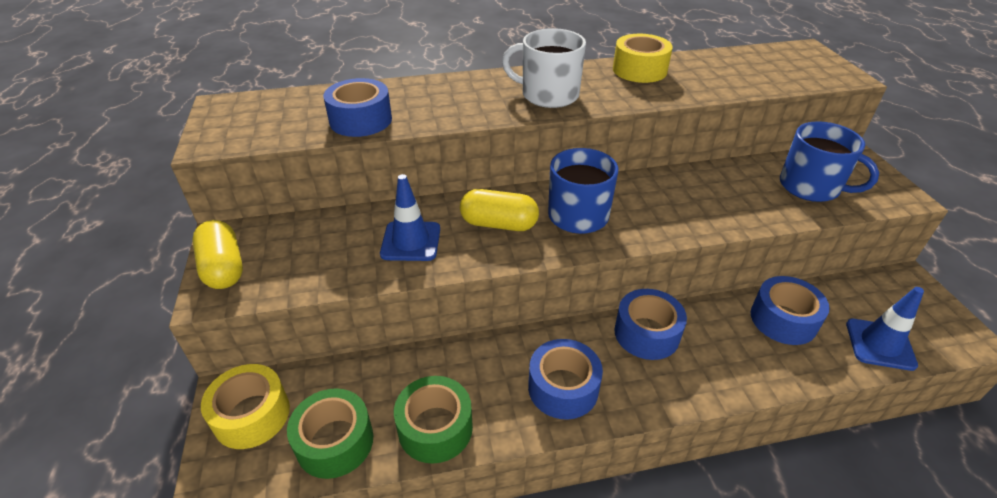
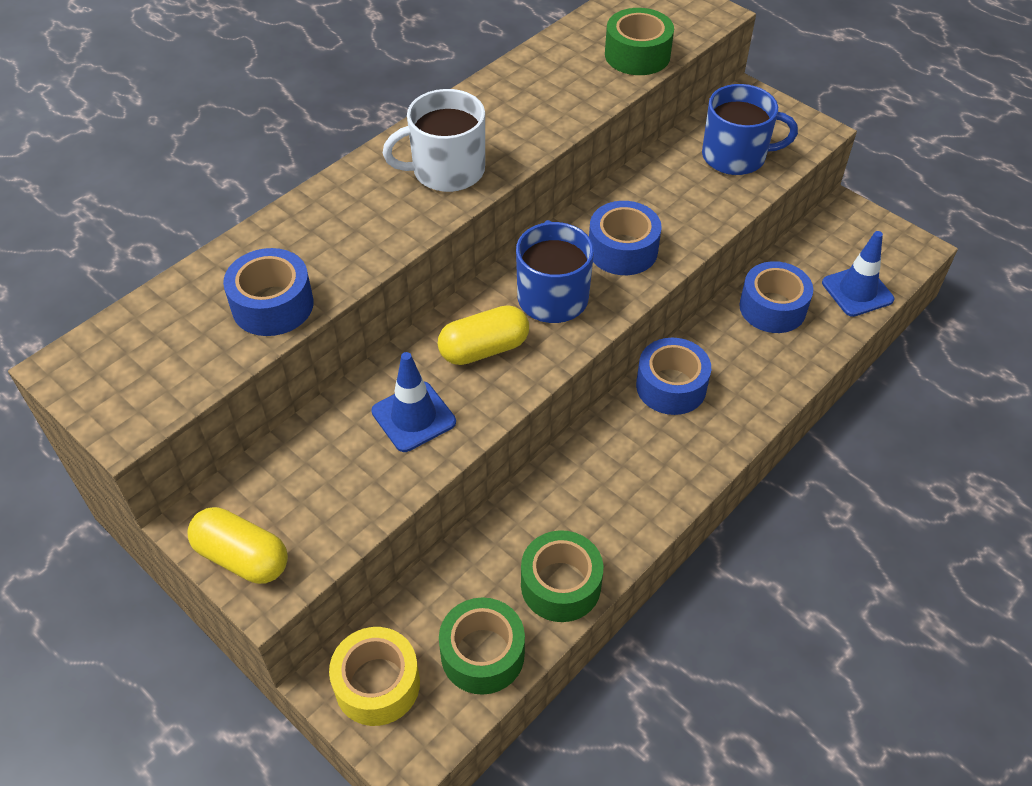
camera: 35 degrees left, 10 degrees up
(563, 388) = (639, 481): blue tape -> blue tape (622, 250)
(639, 70) = (511, 89): yellow tape -> none
(757, 80) = (637, 55): none -> green tape

